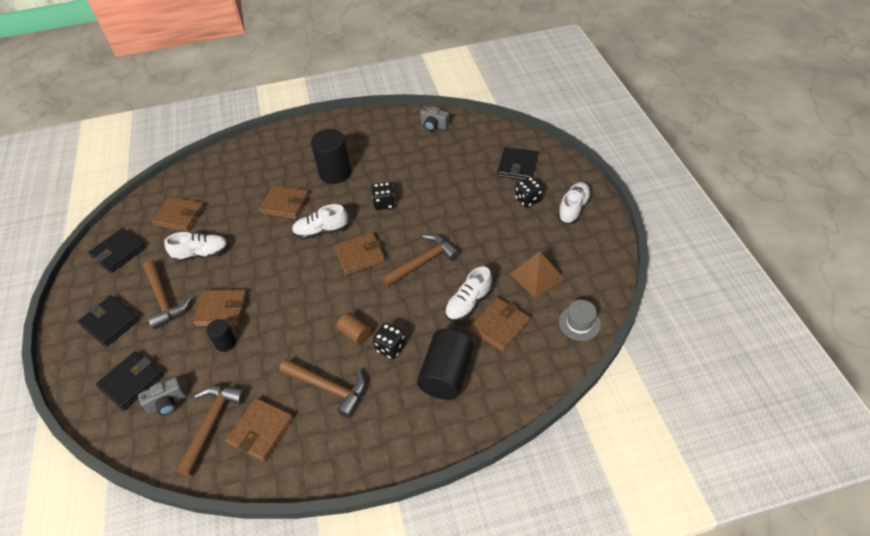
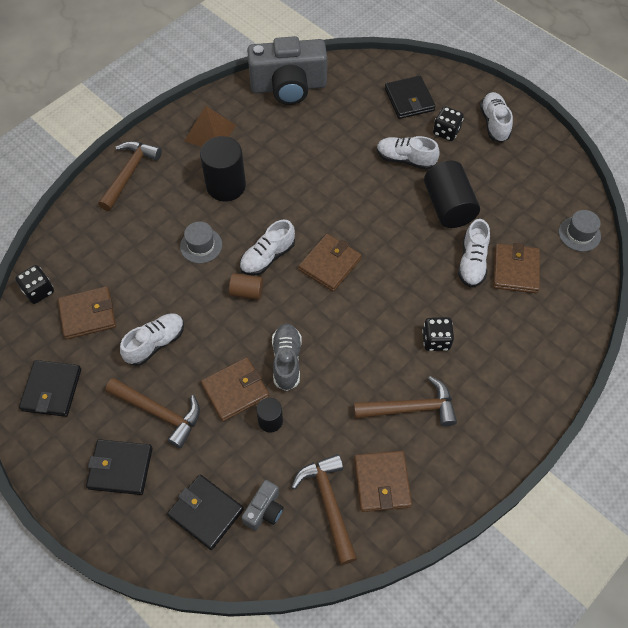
camera: 35 degrees left, 10 degrees up
(131, 382) = (206, 512): black wallet -> black wallet turned 60 degrees counterclockwise
(272, 307) = (287, 361): none -> grey shoe
(285, 204) = (201, 245): brown wallet -> grey hat
(355, 334) = (392, 345): brown cylinder -> brown cylinder (247, 292)
(384, 203) = (308, 197): black dice -> black dice (39, 291)
(422, 262) = (397, 242): brown hammer -> brown hammer (129, 173)
(434, 125) = (288, 87): grey camera -> grey camera, size x2.24
(446, 374) = (505, 339): black cylinder -> black cylinder (448, 206)
(478, 206) = (405, 159): none -> white shoe
(536, 276) = (511, 206): brown pyramid -> brown pyramid (210, 133)

